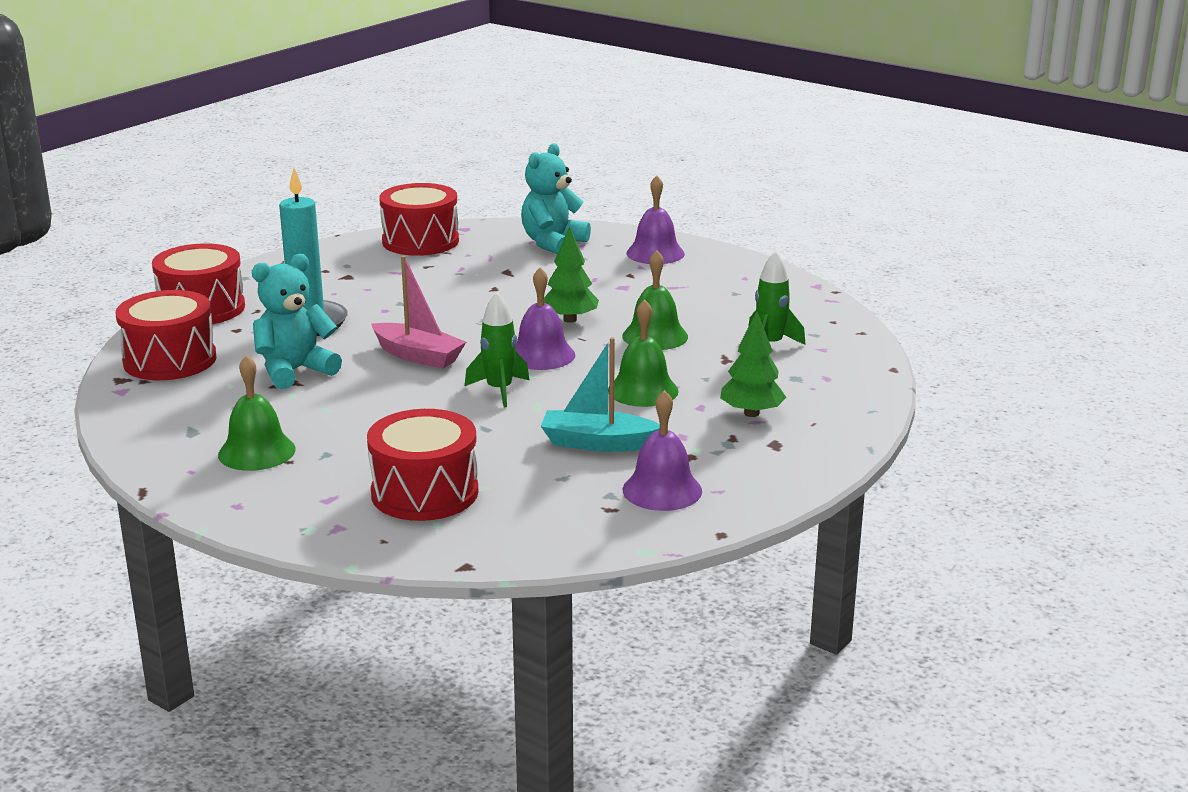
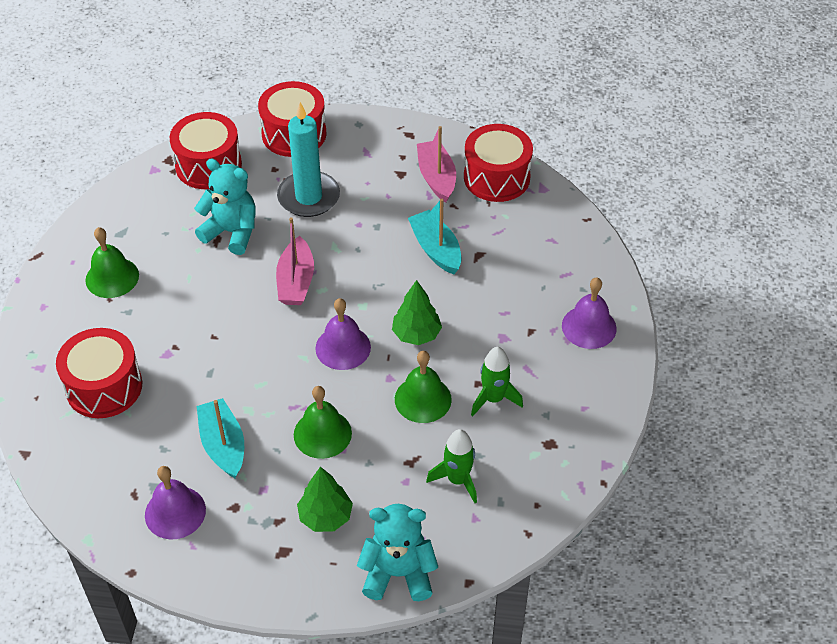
camera: 60 degrees right, 25 degrees up
(379, 263) = (436, 177): none -> pink boat
(472, 286) = (436, 249): none -> turquoise boat
(499, 390) = (270, 352): green rocket -> green rocket (493, 399)
(553, 243) = (556, 255): turquoise teddy bear -> turquoise teddy bear (398, 573)

